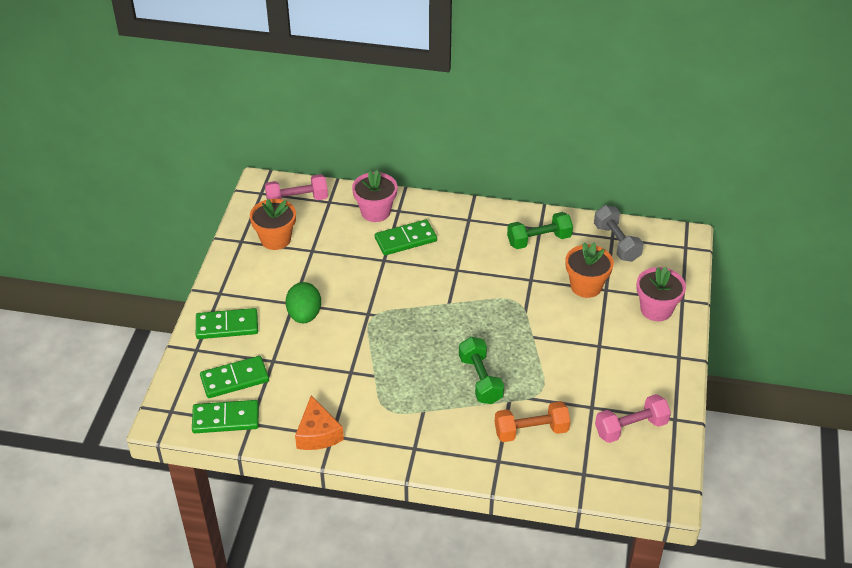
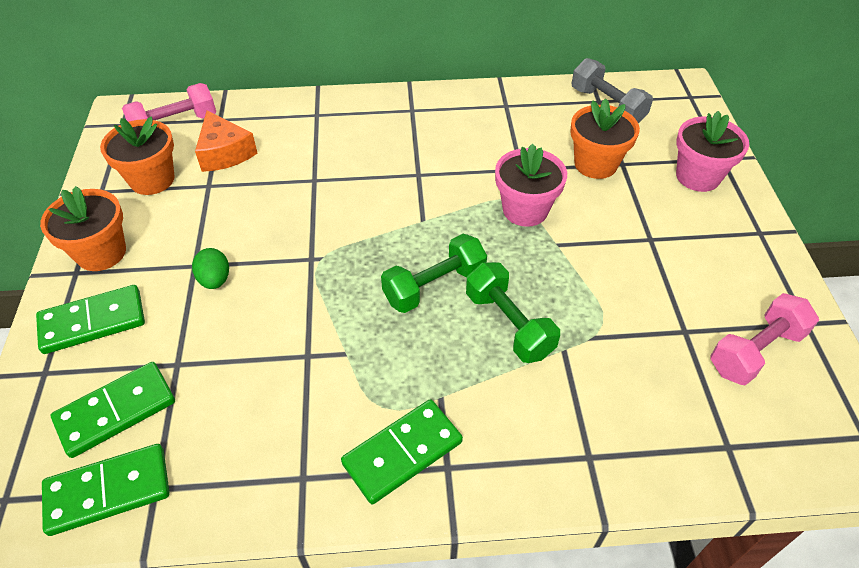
camera: 15 degrees left, 5 degrees up
(237, 283) = (101, 253): none -> orange flower pot
(304, 315) = (215, 280): green egg -> green egg, size x0.64
(318, 434) = (278, 480): orange cheese -> orange cheese (225, 153)
(375, 212) = (286, 121): pink flower pot -> pink flower pot (525, 210)
(405, 239) = (336, 148): green domino -> green domino (402, 452)
(531, 431) = (617, 391): orange dumbbell -> none
(539, 240) = (511, 119): green dumbbell -> green dumbbell (434, 286)

